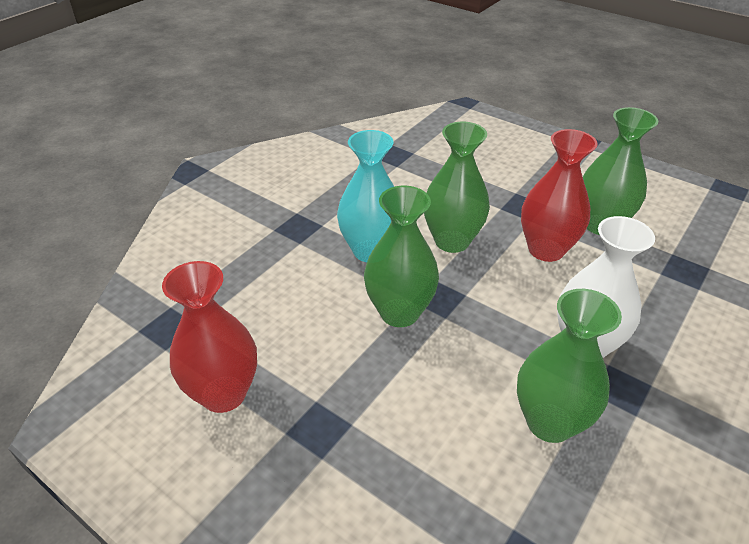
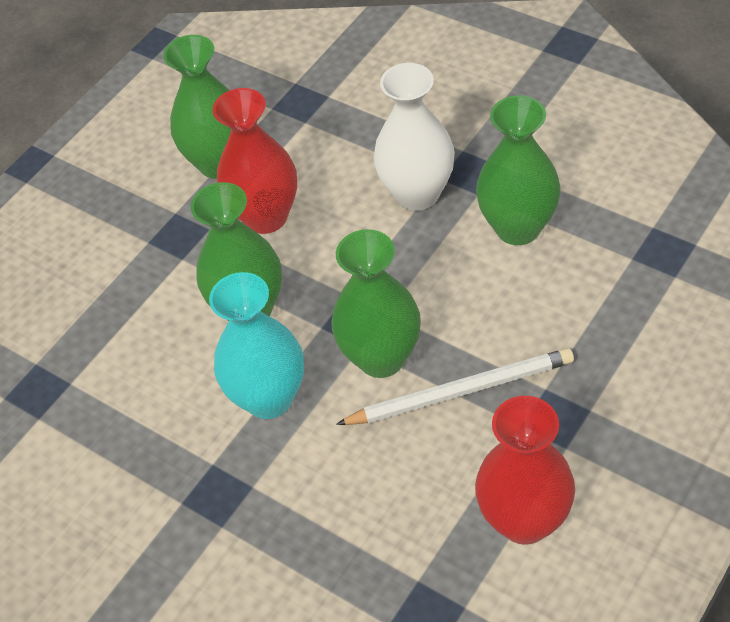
camera: 85 degrees left, 10 degrees up
(358, 361) = (461, 391): none -> white pencil

